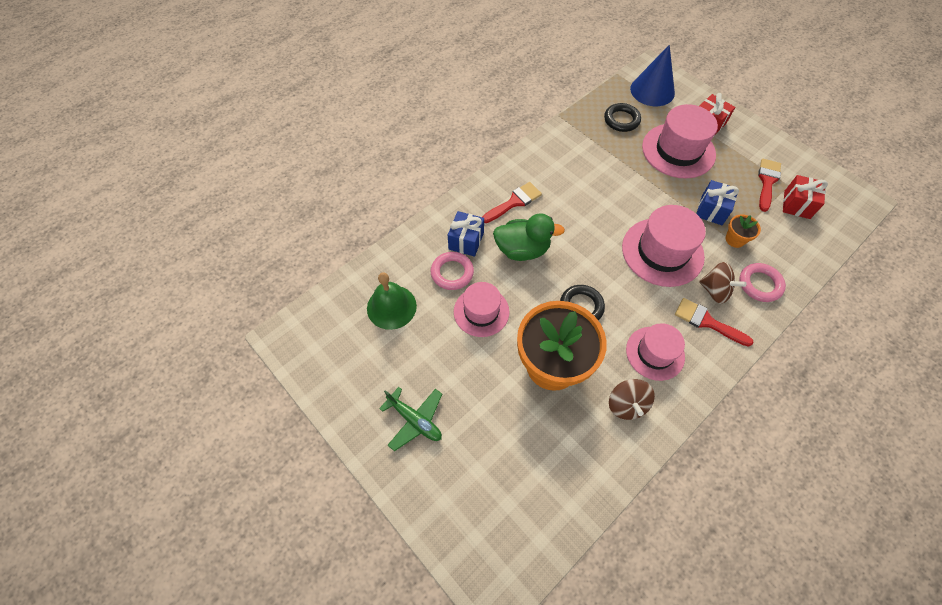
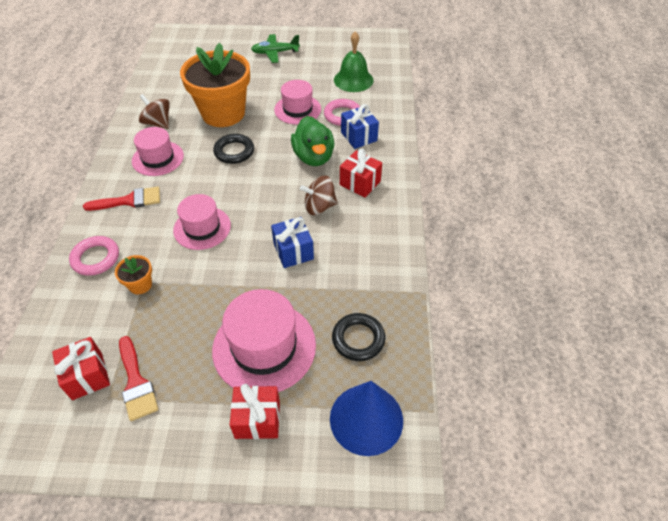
camera: 135 degrees right, 10 degrees down
(514, 202) = (360, 183): red brush -> red gift
(522, 250) = (313, 157): green duck -> green duck turned 60 degrees counterclockwise
(662, 252) = (202, 228): pink hat -> pink hat, size x0.65
(711, 210) = (181, 299): blue gift -> blue gift (293, 251)
(715, 291) = (135, 227): brown spinning top -> brown spinning top (319, 207)

